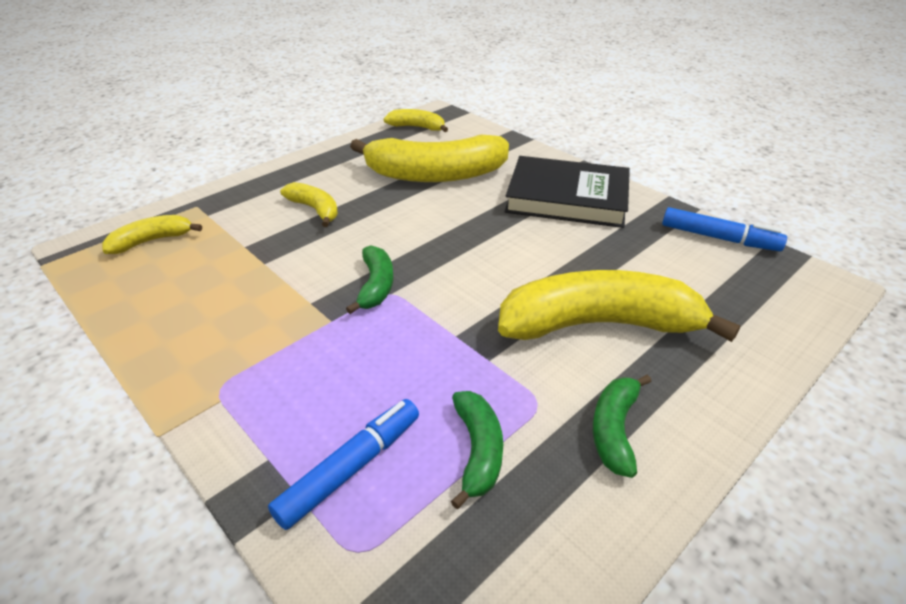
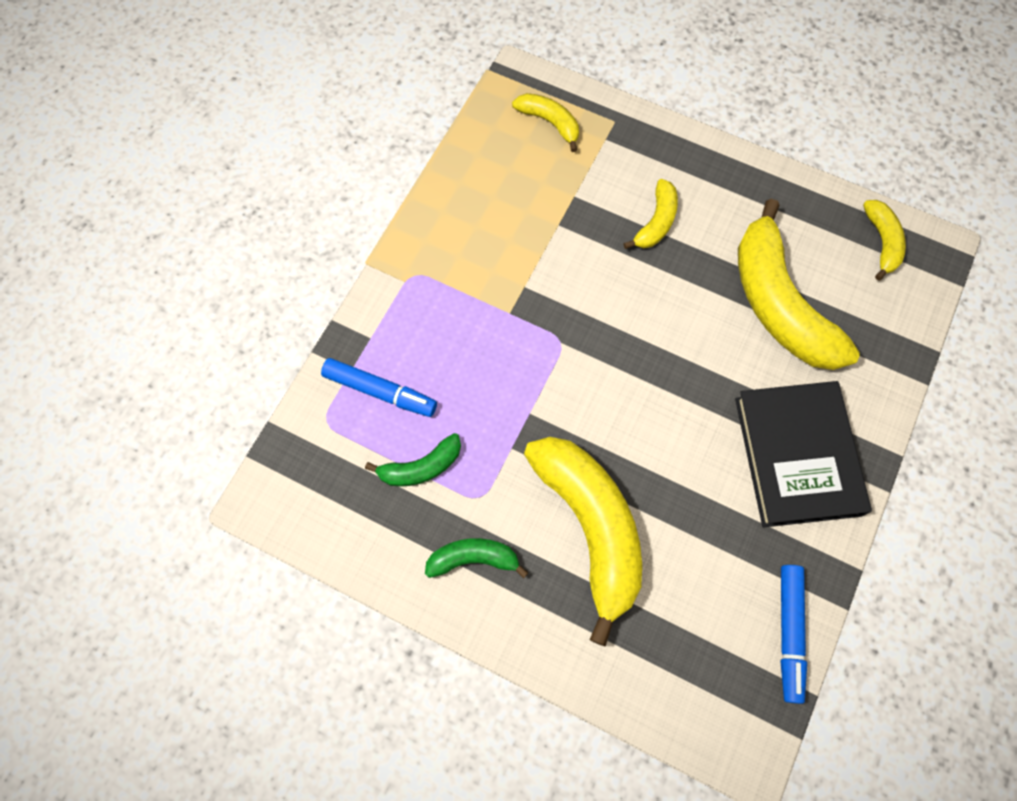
camera: 70 degrees right, 30 degrees up
(376, 286) = (566, 327): green banana -> none

